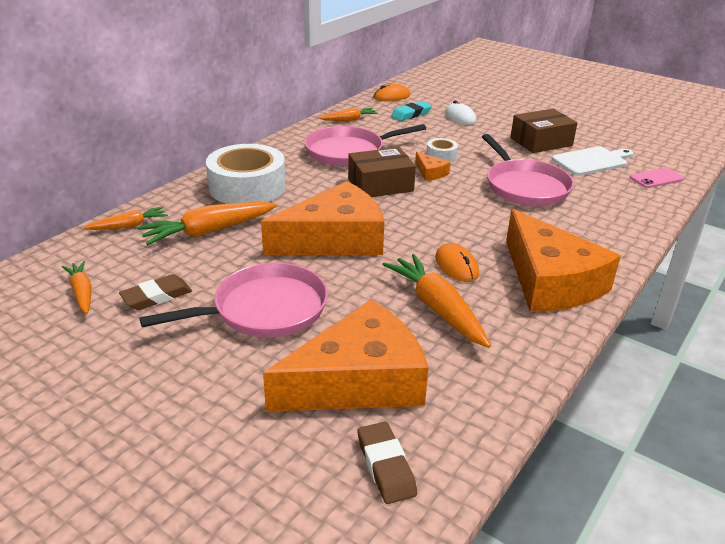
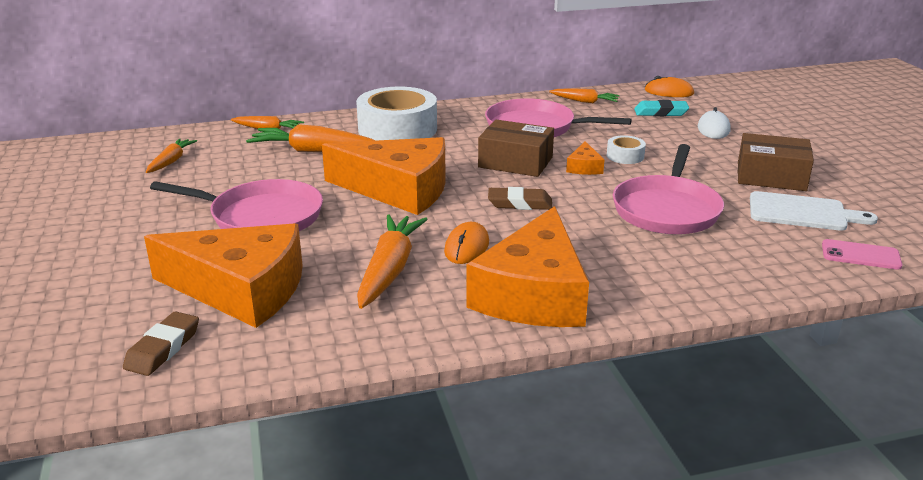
camera: 40 degrees right, 5 degrees down
(157, 296) = (209, 181): brown eraser -> brown eraser (520, 203)

